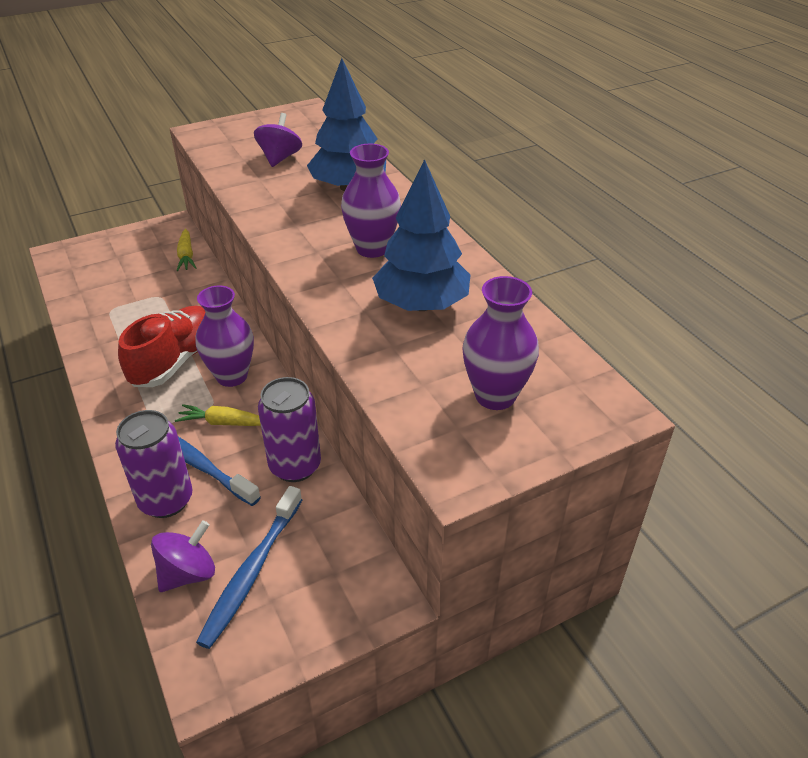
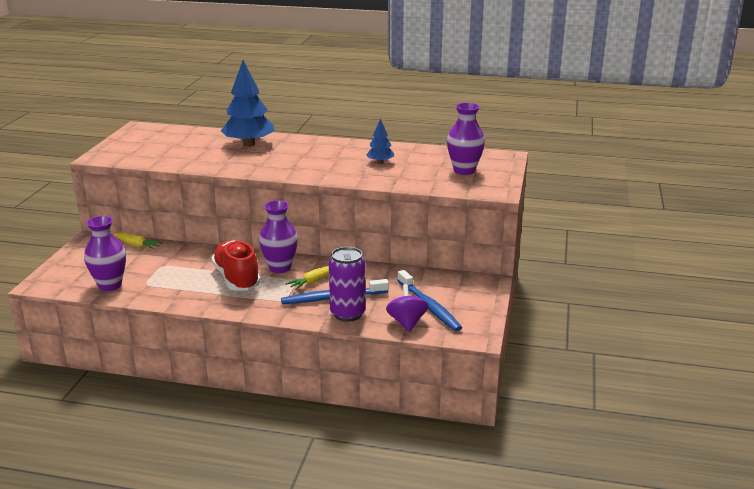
camera: 50 degrees left, 15 degrees down
(280, 158) = (181, 148): purple spinning top -> none
(295, 466) = (377, 274): purple can -> none
(372, 248) = (316, 157): purple vase -> purple vase (110, 285)
(421, 304) = (380, 162): blue tree -> blue tree, size x0.51

